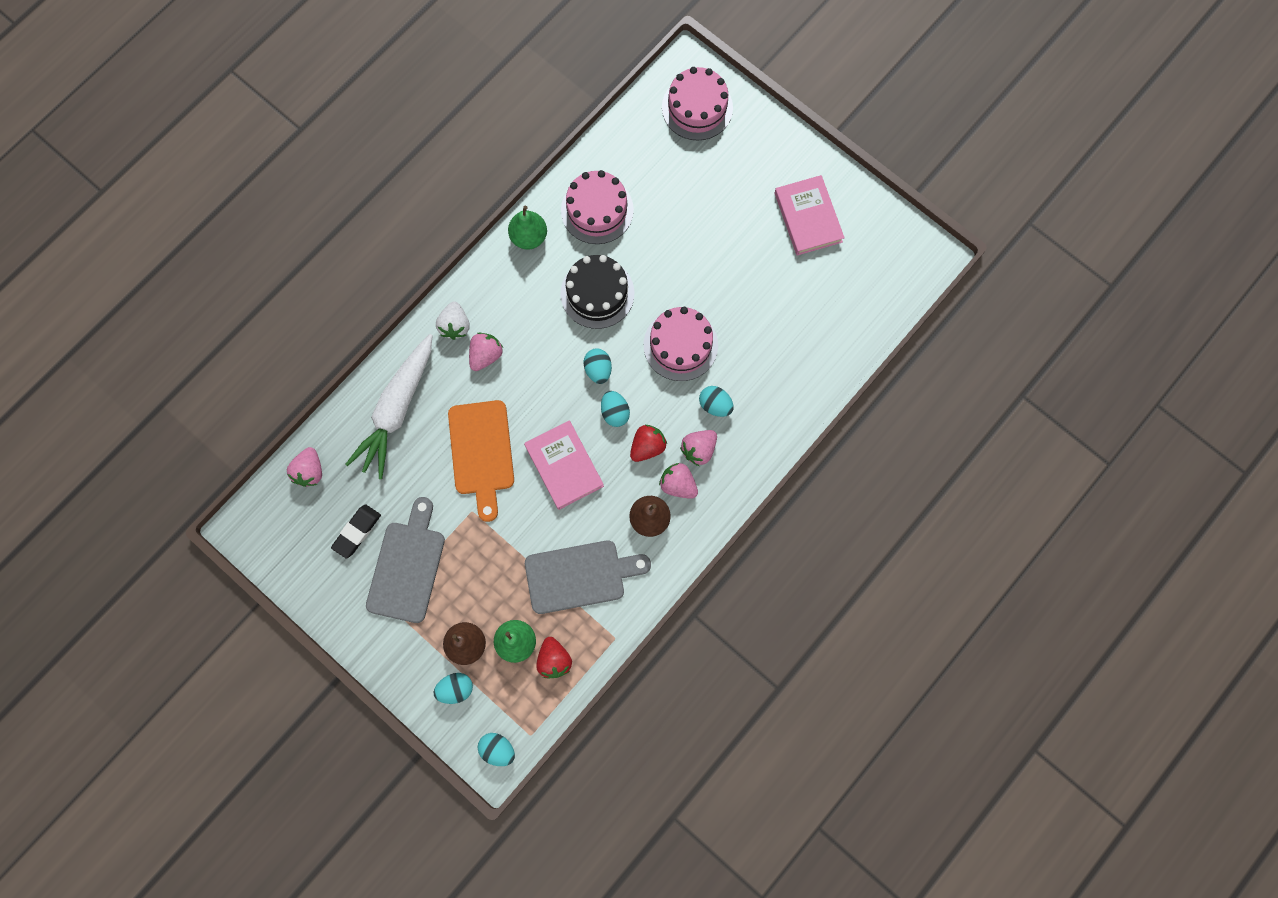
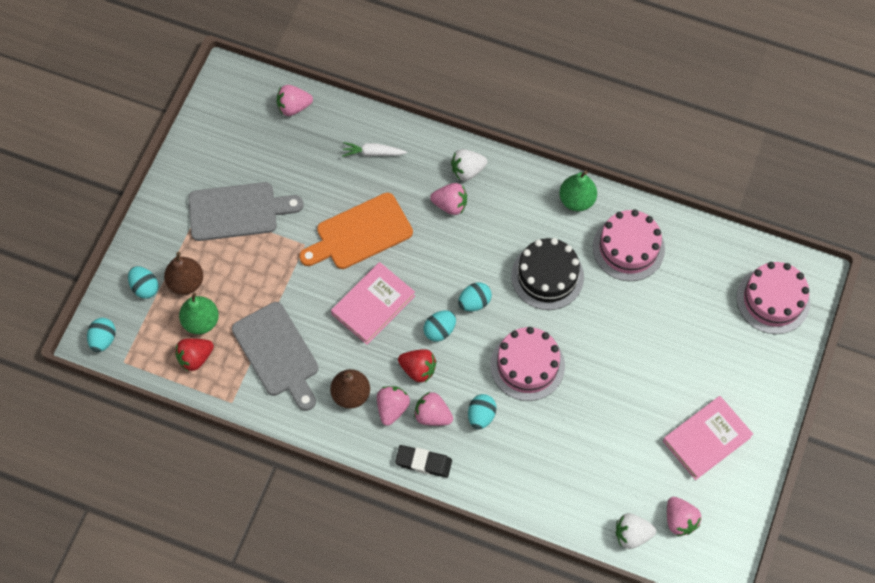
camera: 70 degrees right, 10 degrees down
(357, 531) = (254, 162): black eraser -> black eraser (423, 462)
(397, 409) = (373, 153): white carrot -> white carrot, size x0.45
(874, 270) = (679, 520): none -> pink strawberry
(874, 315) = (632, 534): none -> white strawberry

